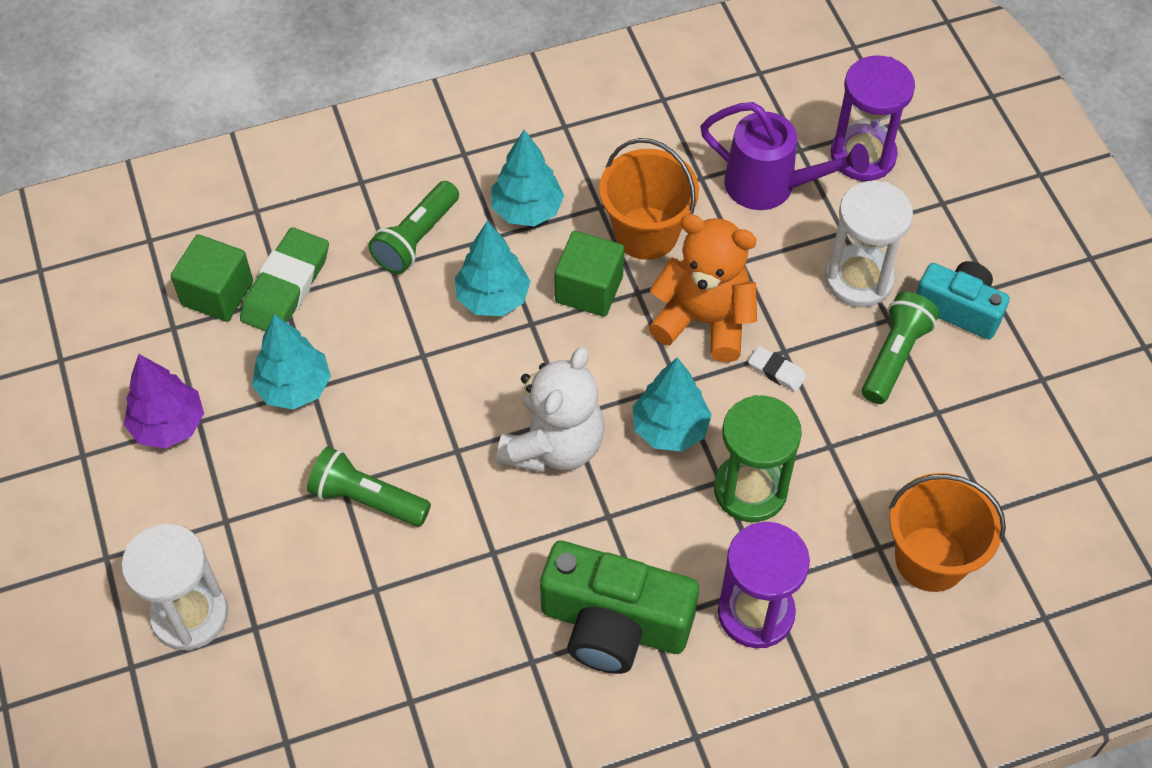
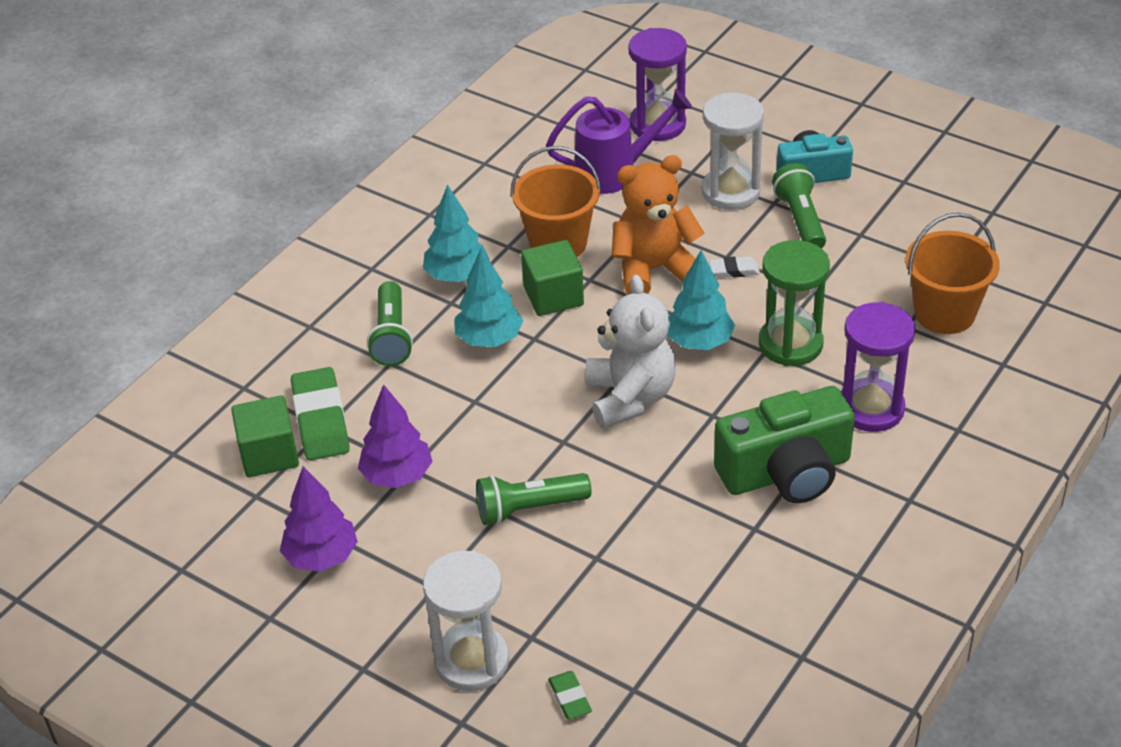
camera: 35 degrees left, 15 degrees down
(230, 710) = (570, 698): none -> green eraser
(294, 387) = (397, 476): turquoise tree -> purple tree

